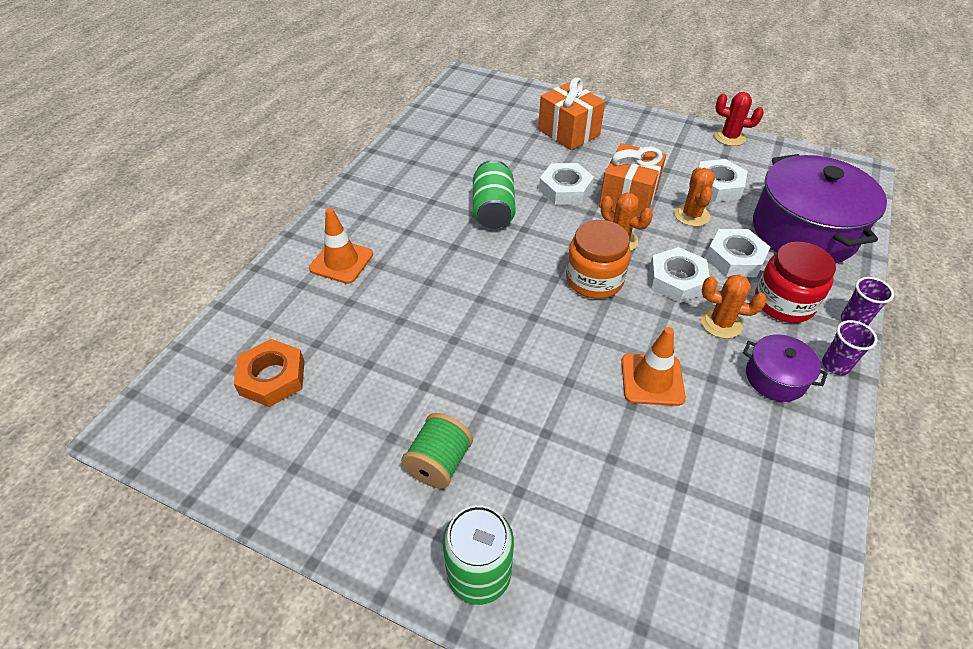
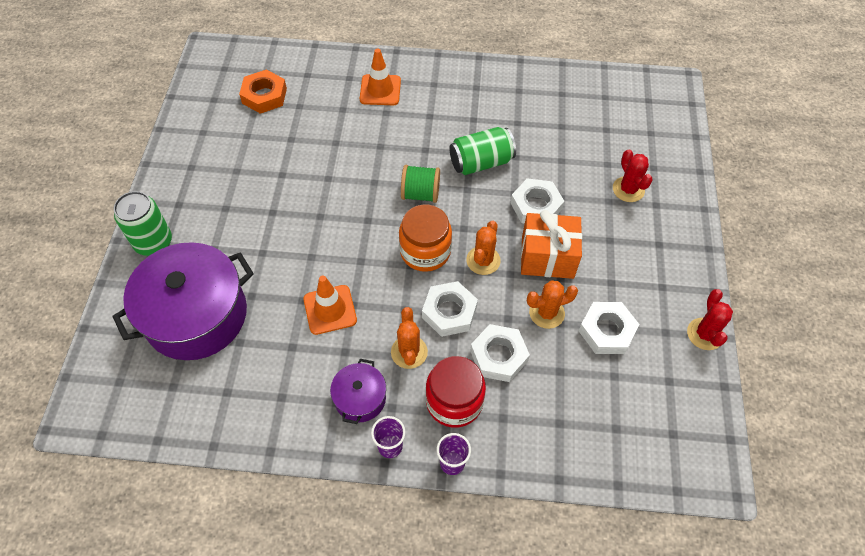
camera: 70 degrees right, 10 degrees up
(439, 463) = (223, 200): green spool -> green spool (420, 194)
(568, 132) = (628, 189): orange gift -> red cactus
(804, 231) = (569, 416): purple pot -> purple pot (196, 315)

